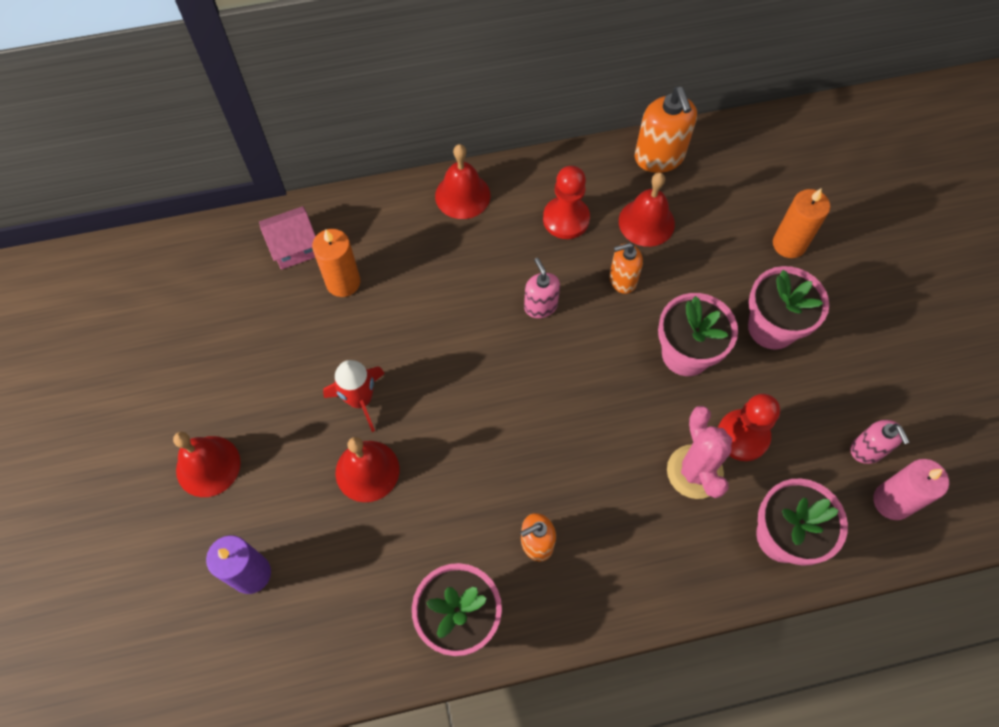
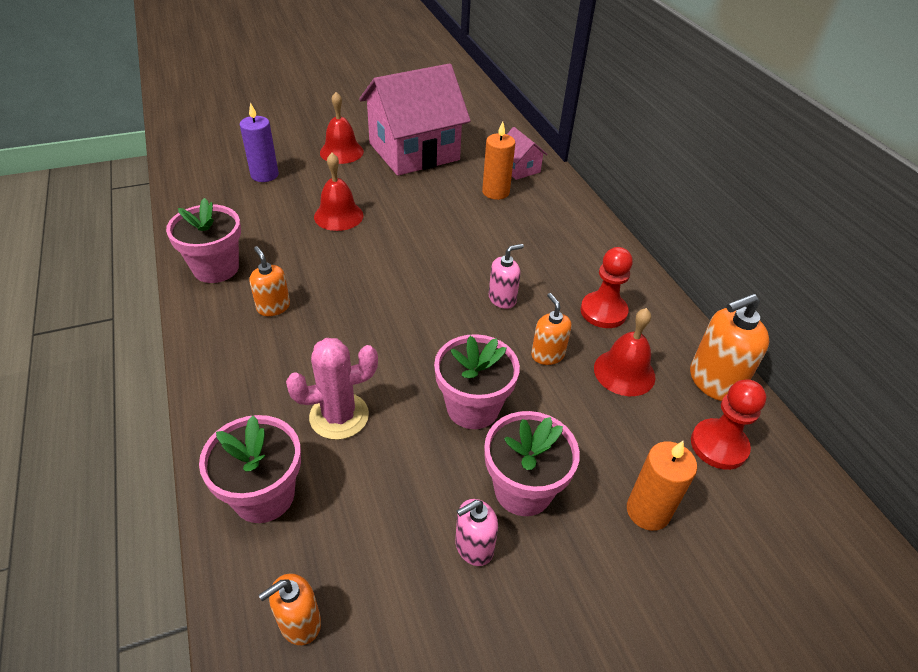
camera: 80 degrees right, 20 degrees down
(227, 368) = (414, 151): none -> pink house
(360, 400) = (396, 208): red rocket -> none
(462, 195) = (601, 246): red bell -> none
(742, 436) = (381, 458): red pawn -> red pawn (718, 445)
(867, 450) = (369, 594): pink soap dispenser -> pink soap dispenser (474, 547)
(892, 501) = (299, 622): pink candle -> orange soap dispenser

